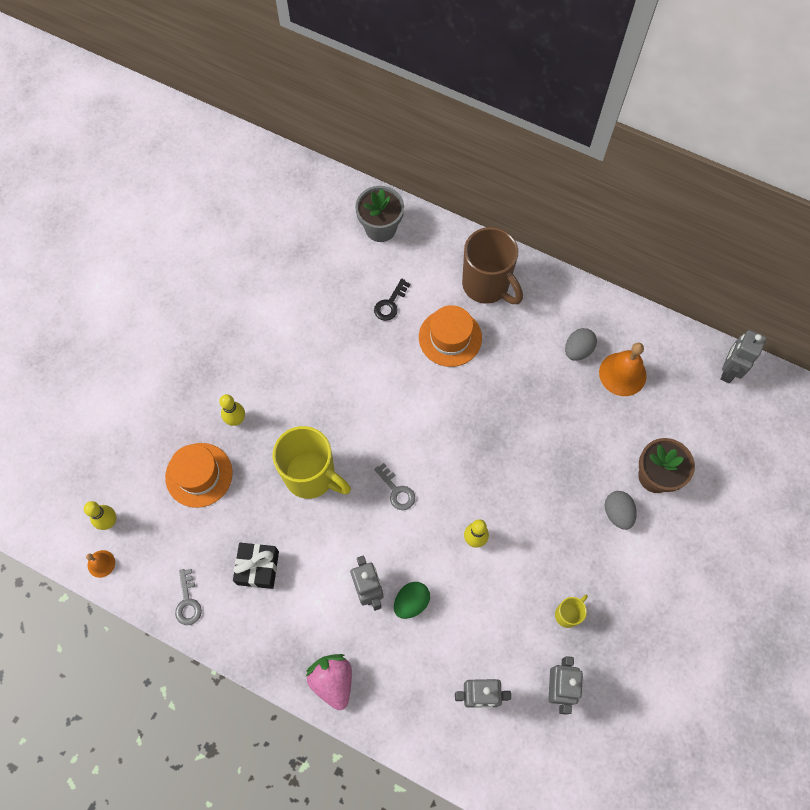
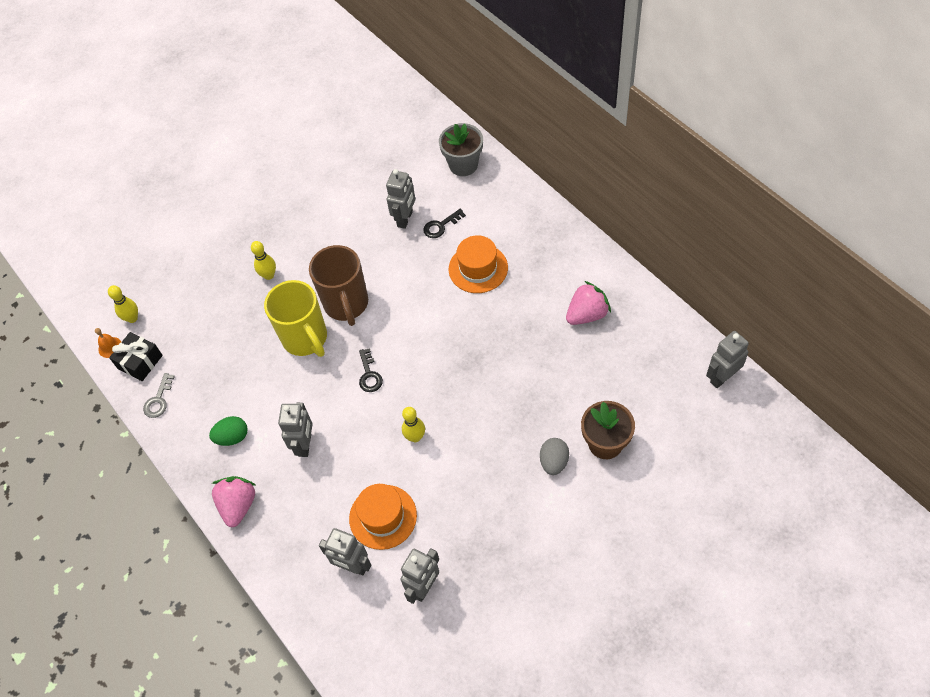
camera: 30 degrees right, 10 degrees down
(199, 475) = (218, 307): orange hat -> orange hat (383, 517)
(258, 568) = (226, 394): black gift -> black gift (140, 362)
(350, 308) = (405, 219): none -> grey robot
(396, 490) = (369, 374): grey key -> black key
(411, 602) = (335, 468): green egg -> green egg (232, 437)
(487, 285) = (532, 236): brown mug -> brown mug (346, 304)
(567, 614) = (465, 529): yellow mug -> none
(578, 350) = (587, 314): grey egg -> pink strawberry
(622, 374) = (618, 347): orange bell -> none

